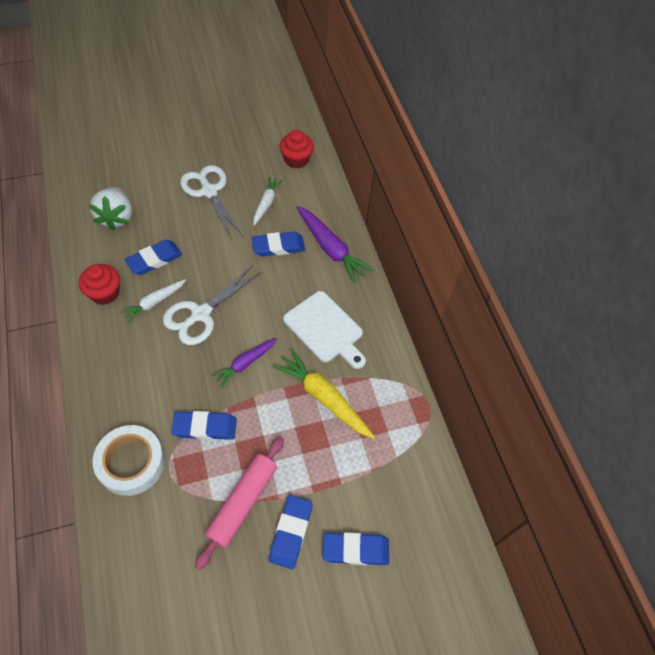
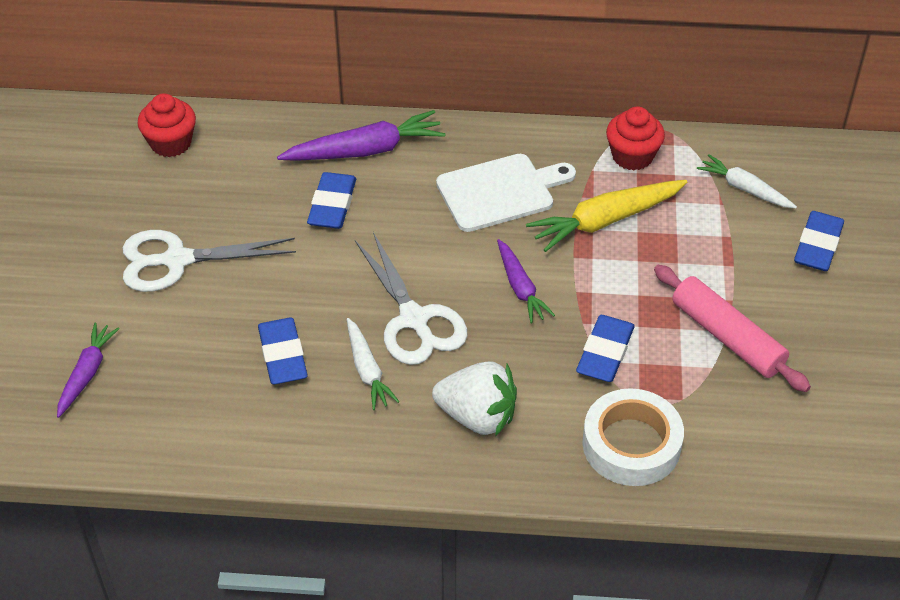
camera: 65 degrees left, 10 degrees down
(105, 293) = (319, 430): red cupcake -> red cupcake (632, 156)
(116, 217) = (165, 390): white strawberry -> white strawberry (477, 416)
(119, 182) = (87, 373): none -> purple carrot
(266, 203) = (241, 198): white carrot -> white carrot (744, 189)
(291, 532) = (780, 299): blue eraser -> none

